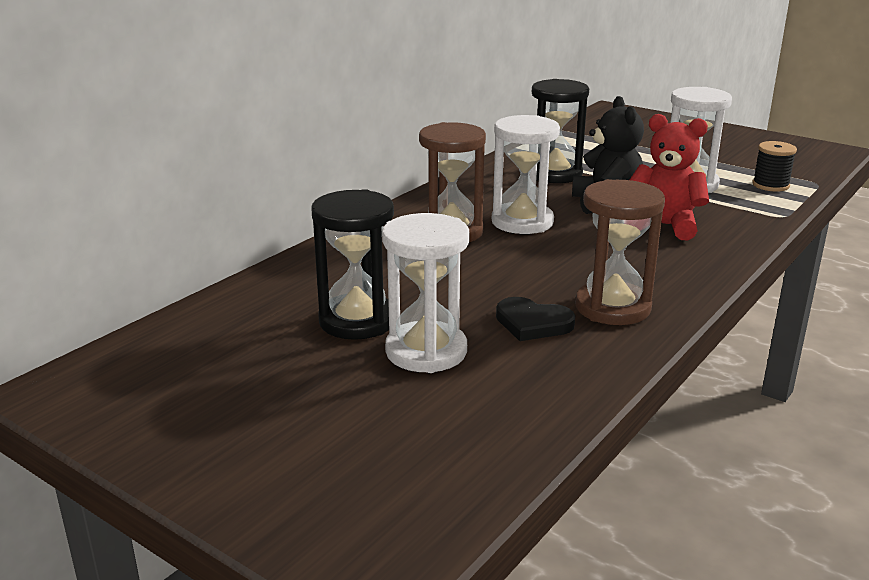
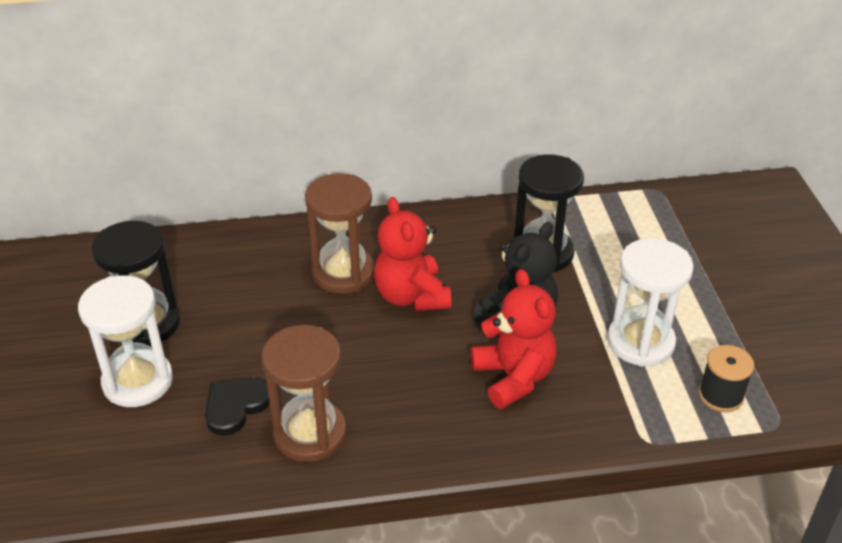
camera: 45 degrees right, 15 degrees up
(522, 222) = (411, 296): white hourglass -> red teddy bear
(532, 323) = (235, 406): black heart -> black heart turned 60 degrees clockwise

